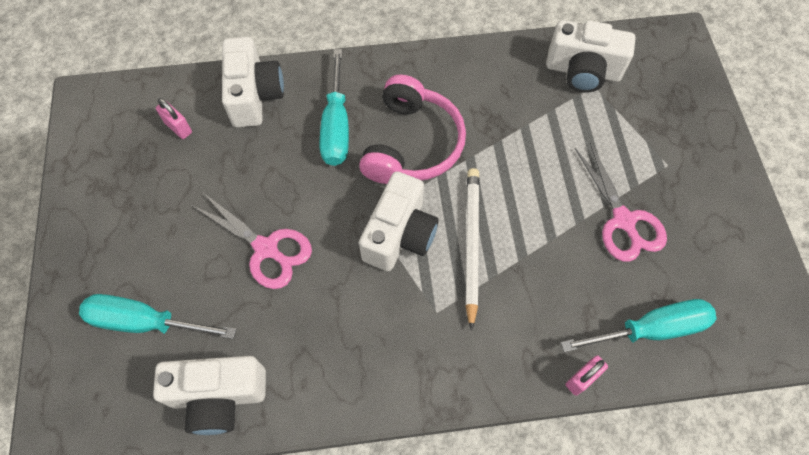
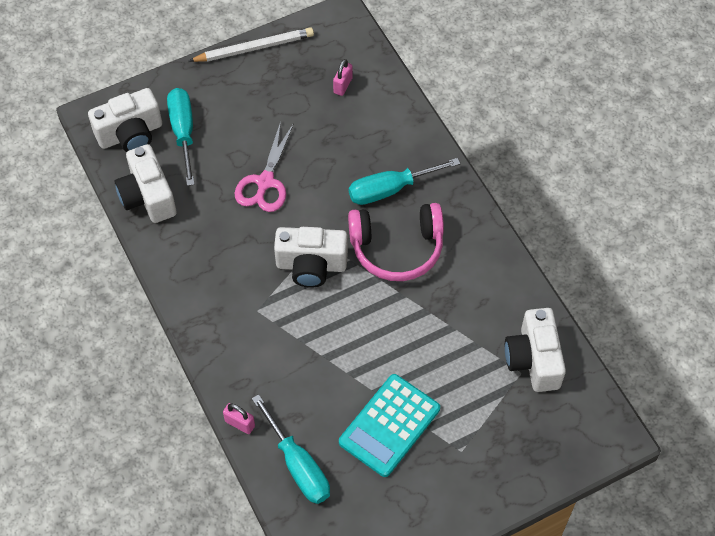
camera: 70 degrees right, 5 degrees down
(254, 95) = (394, 123): white camera -> white camera (130, 134)
(471, 244) = (322, 318): white pencil -> white pencil (254, 48)
(623, 221) = (389, 425): pink scissors -> turquoise calculator

